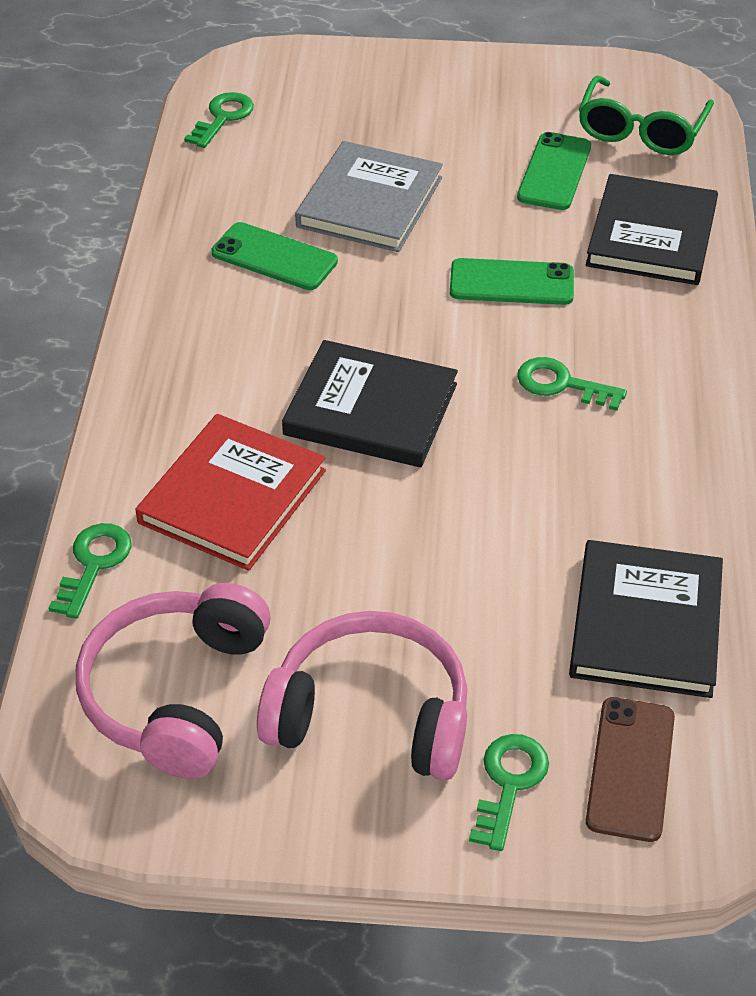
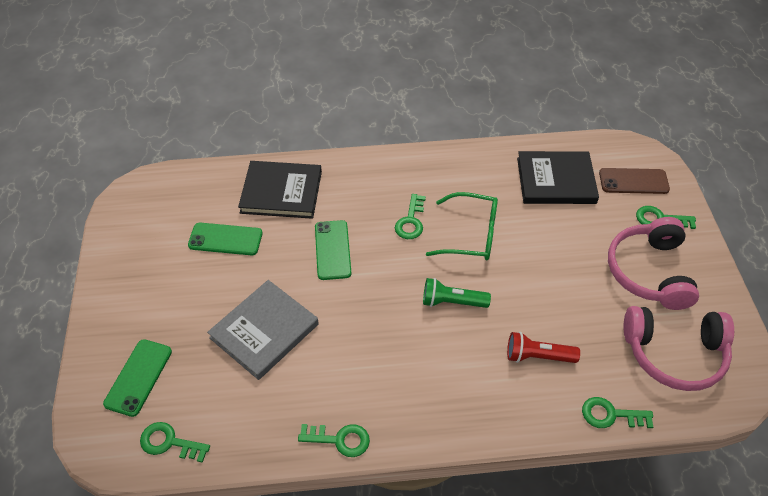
camera: 100 degrees left, 5 degrees up
(169, 259) = (340, 440): none -> green key
(232, 496) = (537, 356): red book -> red flashlight
(274, 257) = (328, 376): green phone -> green phone (138, 377)
(370, 202) = (264, 331): grey book -> grey book turned 60 degrees counterclockwise
(371, 409) = (452, 302): black book -> green flashlight
(641, 131) = (182, 202): green glasses -> green glasses (471, 235)

